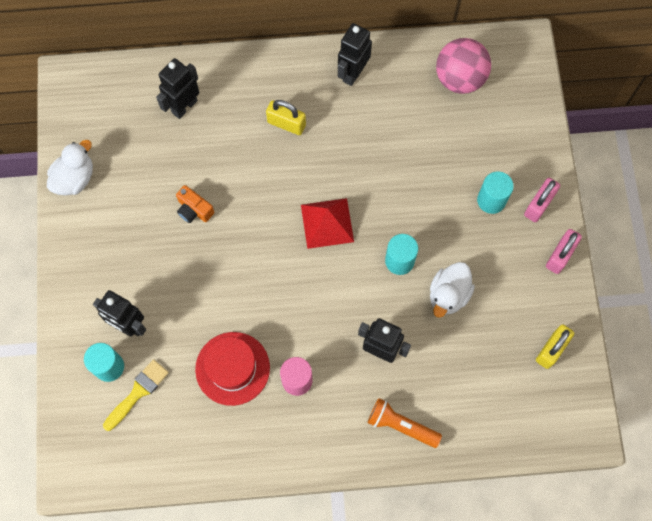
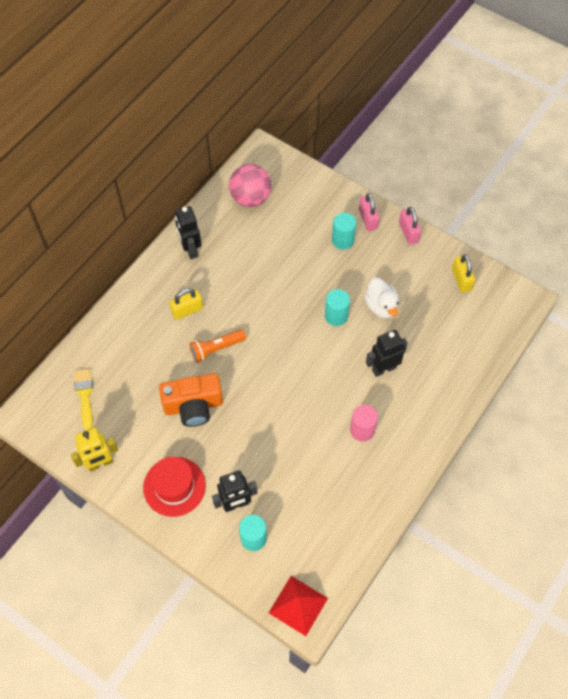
camera: 50 degrees left, 10 degrees down
(75, 178) = (100, 463): white duck -> yellow robot
(138, 392) = (287, 532): yellow brush -> yellow brush (85, 395)
(184, 106) = (116, 359): black robot -> none
(194, 210) = (193, 406): orange camera -> orange camera, size x1.87
(232, 368) = (321, 462): red hat -> red hat (174, 486)
(327, 223) = (275, 337): red pyramid -> red pyramid (298, 605)
(401, 425) = (440, 393): orange flashlight -> orange flashlight (216, 348)

